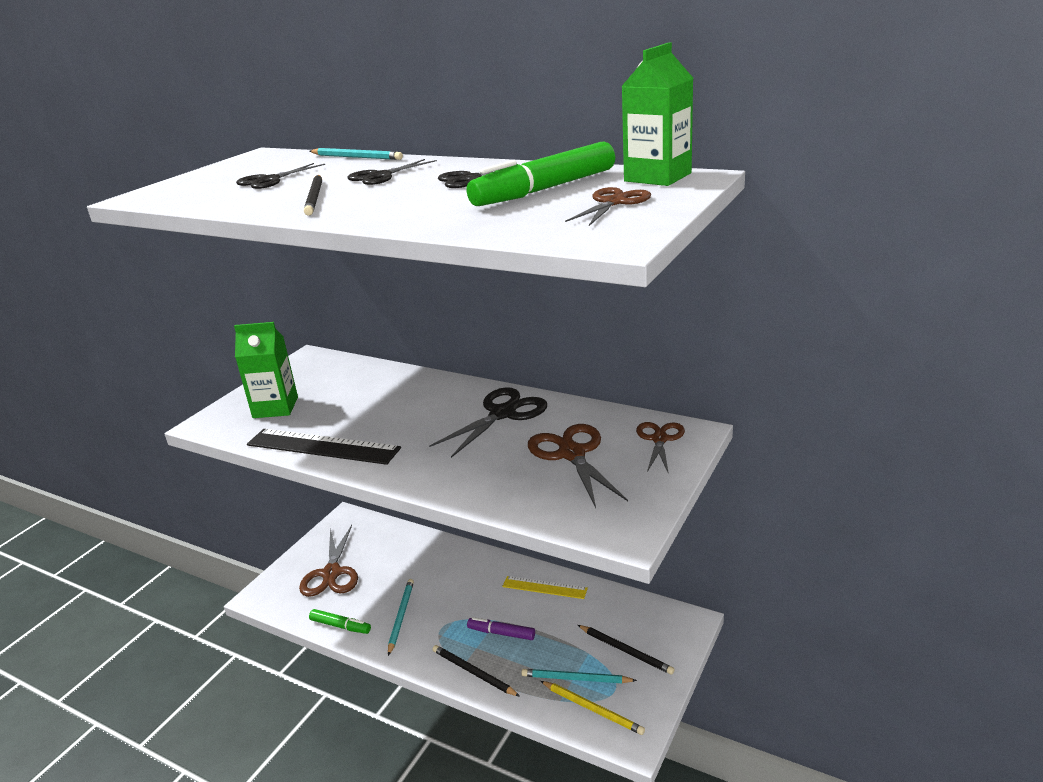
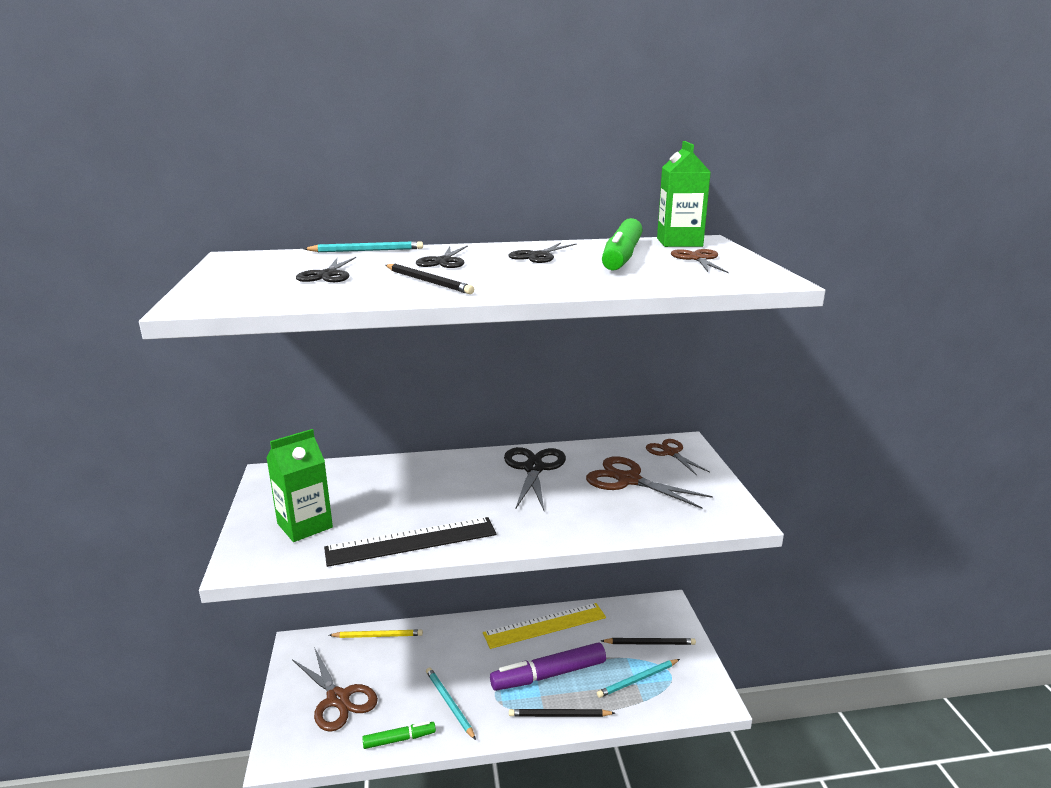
camera: 40 degrees left, 5 degrees down
(501, 633) = (548, 675): purple marker -> purple marker, size x1.83
(544, 587) = (545, 625): yellow ruler -> yellow ruler, size x1.61
(593, 709) = (671, 694): yellow pencil -> yellow pencil (378, 636)

